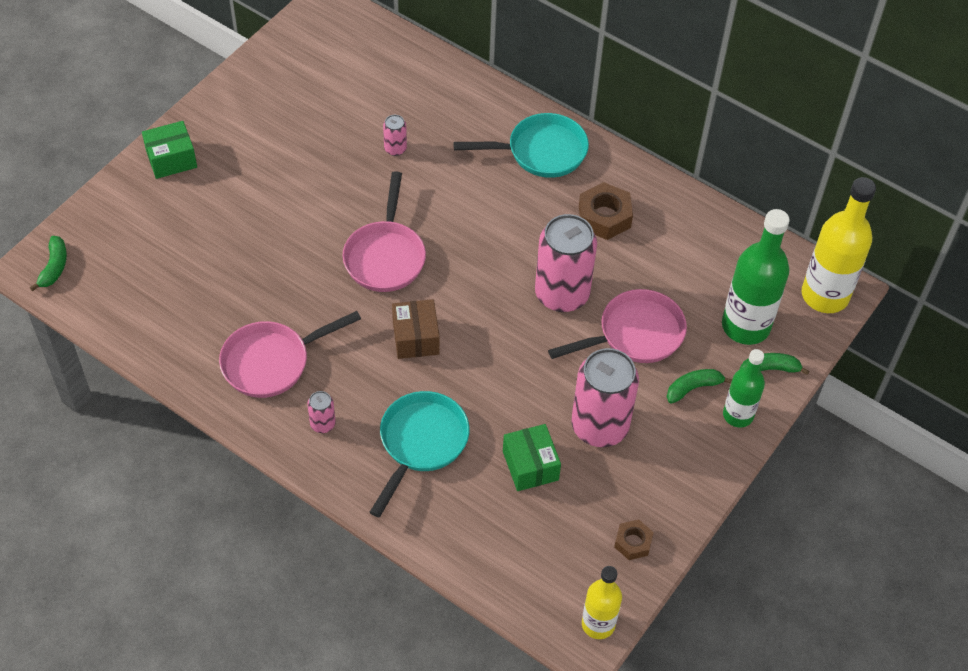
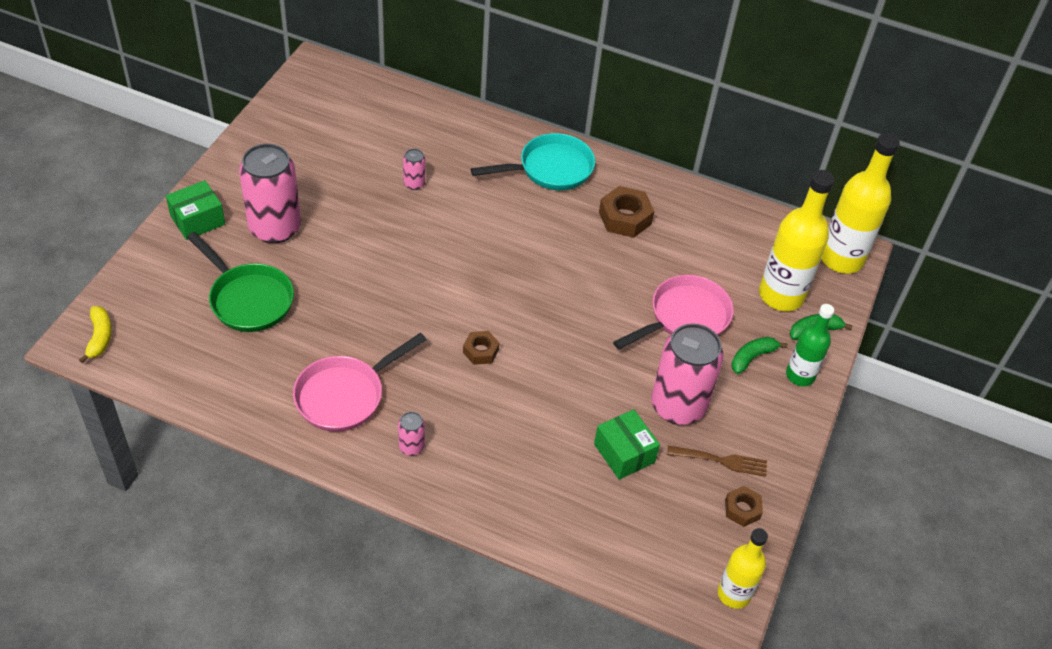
camera: 15 degrees left, 5 degrees down
(54, 267) = (99, 337): green banana -> yellow banana
(201, 249) = (248, 299): none -> green pan
(385, 256) = (431, 280): pink pan -> none
(416, 338) = (480, 351): brown box -> brown nut
(421, 443) = (513, 449): turquoise pan -> none
(562, 294) = (607, 291): pink can -> pink can (275, 228)
(627, 490) = (722, 461): none -> brown fork
(745, 326) = (781, 295): green bottle -> yellow bottle

